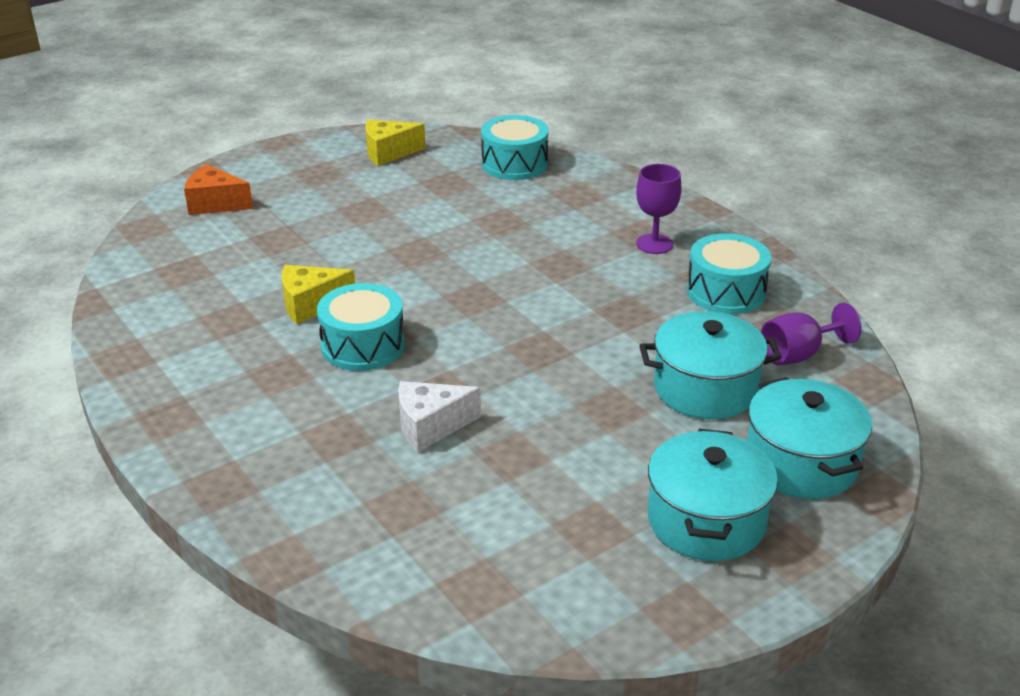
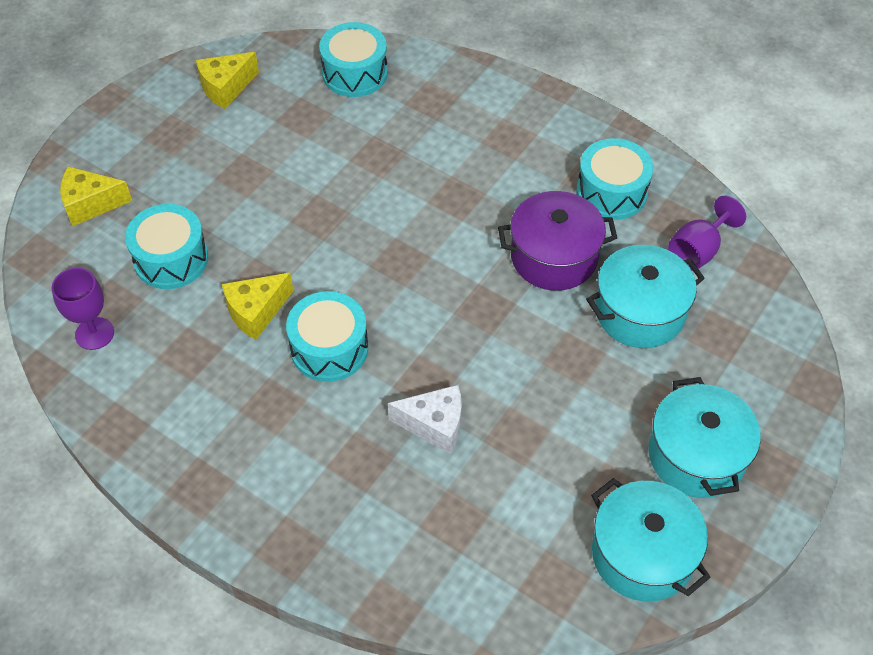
camera: 20 degrees left, 20 degrees up
(215, 204) = (91, 204): orange cheese -> yellow cheese
(259, 253) = (171, 259): none -> turquoise drum
(430, 426) = (434, 425): white cheese -> white cheese turned 135 degrees counterclockwise
(635, 327) = (554, 257): none -> purple pot
(654, 244) = (527, 148): purple goblet -> purple goblet (94, 333)
(801, 463) = (744, 371): turquoise pot -> turquoise pot (642, 554)

